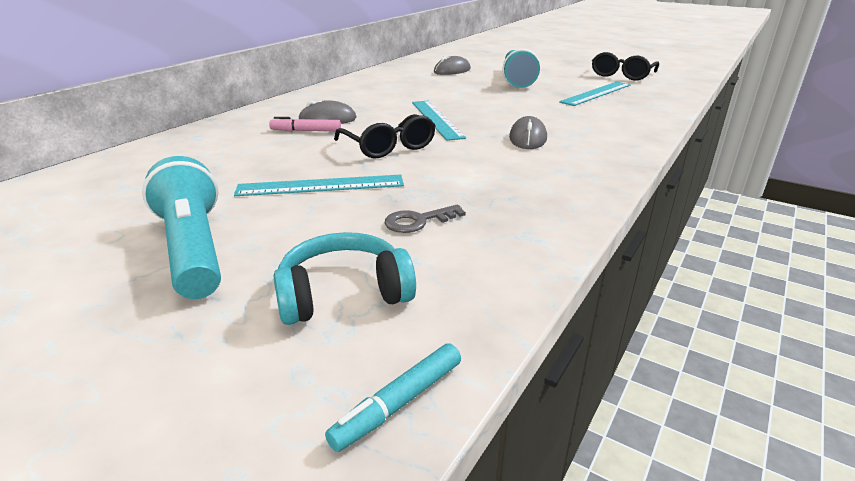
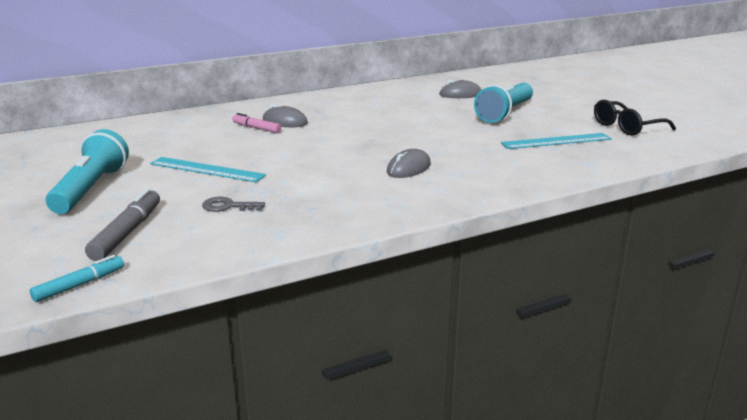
camera: 30 degrees right, 5 degrees down
(343, 294) = (127, 233): turquoise headphones -> grey marker
(389, 147) = (292, 152): black glasses -> none
(398, 403) = (80, 285): turquoise marker -> turquoise marker turned 150 degrees clockwise
(436, 119) = (365, 137): turquoise ruler -> none

